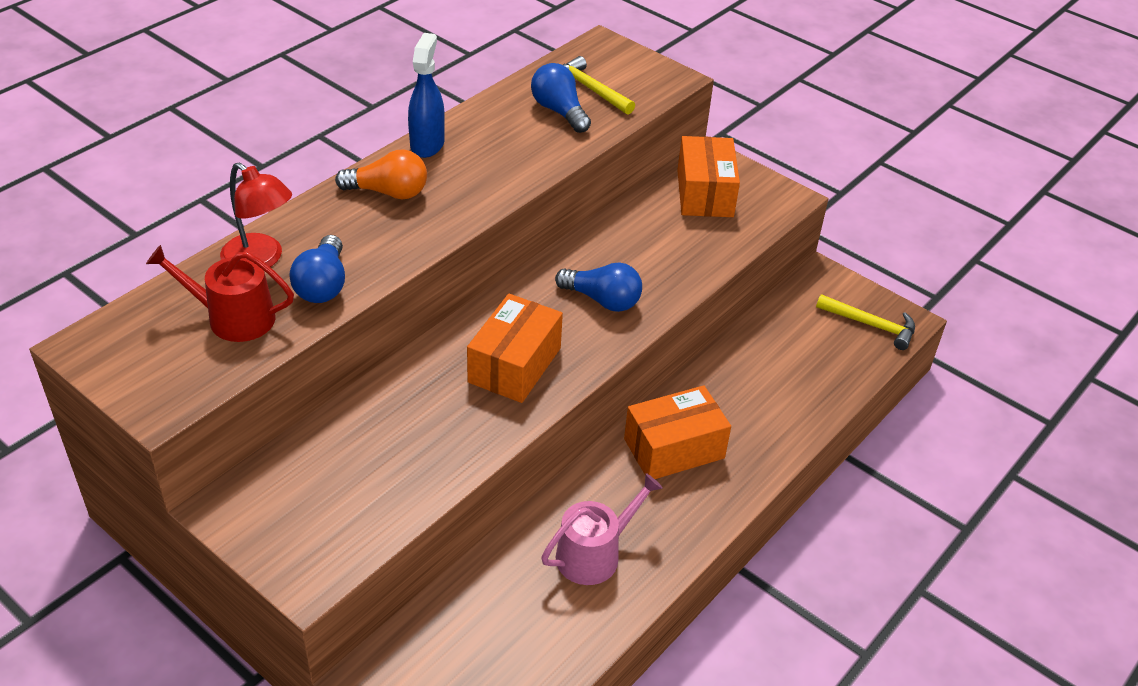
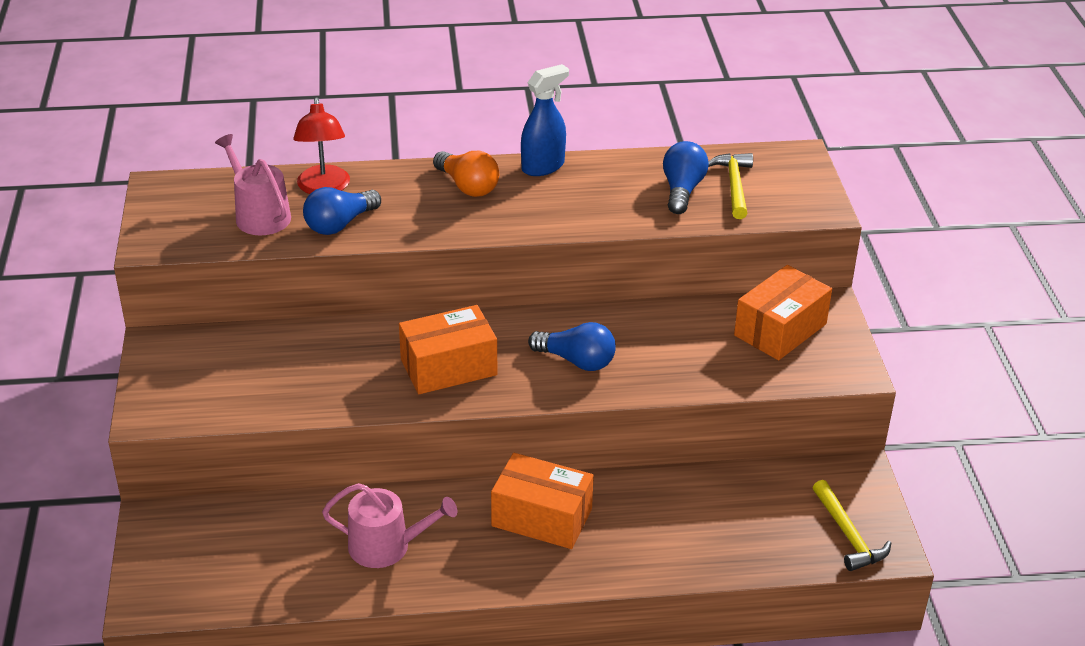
camera: 45 degrees right, 5 degrees down
(233, 318) = (259, 215): red watering can -> pink watering can
(602, 300) = (576, 361): blue light bulb -> blue light bulb turned 45 degrees counterclockwise

